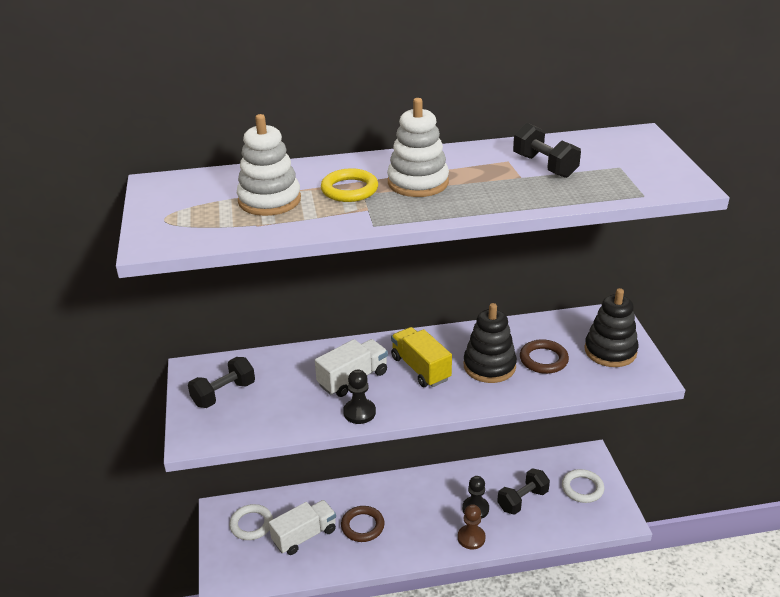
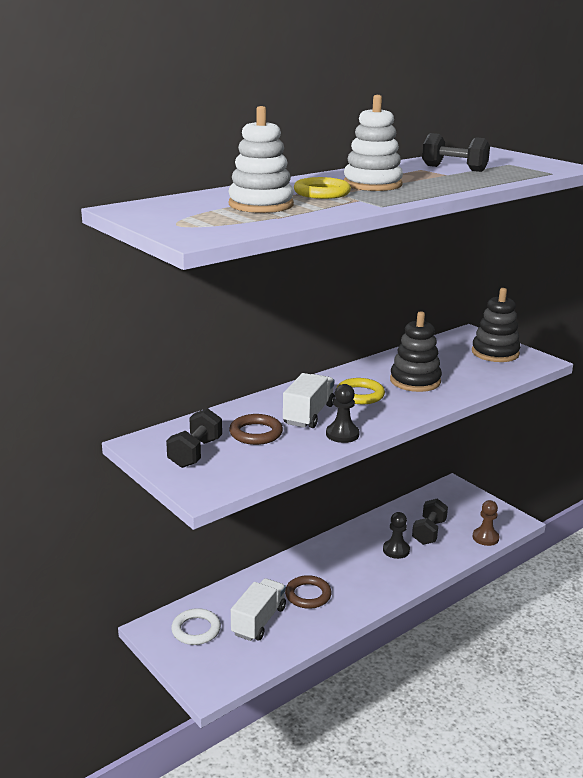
camera: 30 degrees left, 10 degrees down
(420, 368) = (360, 395): yellow truck -> yellow ring
(471, 538) = (411, 572): brown pawn -> brown pawn (485, 538)
(543, 359) = (452, 368): brown ring -> brown ring (256, 433)
(582, 488) = (467, 509): white ring -> none

